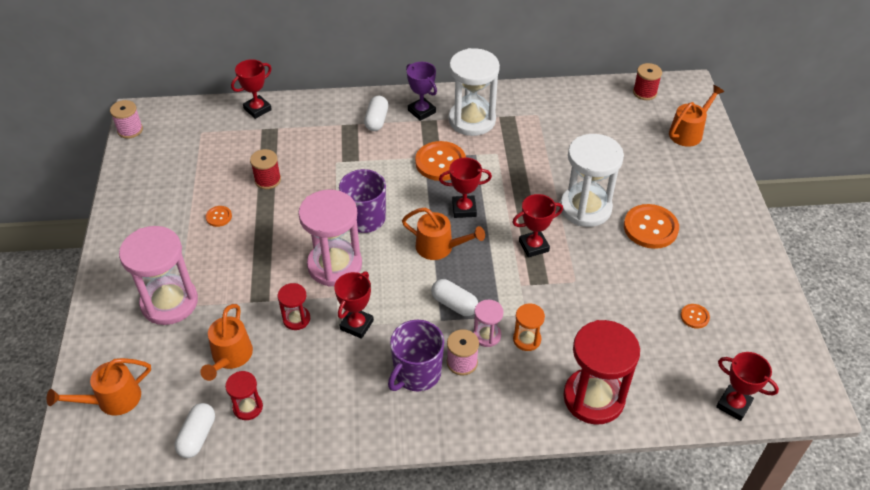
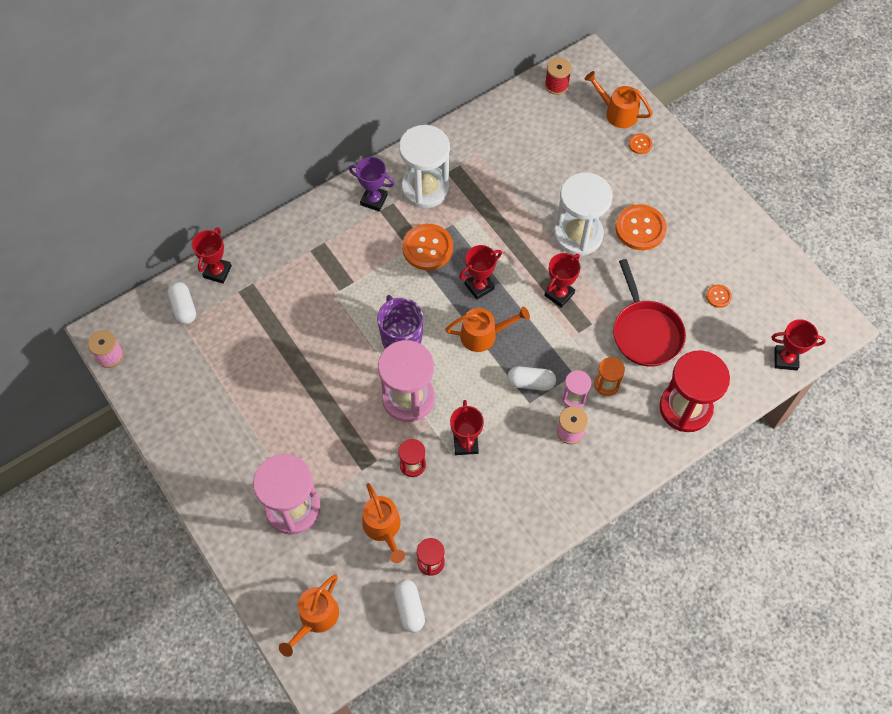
camera: 30 degrees left, 15 degrees up
(219, 217) = (270, 404): orange button -> orange button (640, 144)
(268, 180) = (286, 343): red spool -> none
(377, 120) = (339, 230): white capsule -> white capsule (184, 307)
(416, 373) = (542, 460): purple mug -> none
(597, 314) = (645, 332): none -> red pan
(689, 132) = (617, 112): orange watering can -> orange watering can turned 75 degrees counterclockwise

